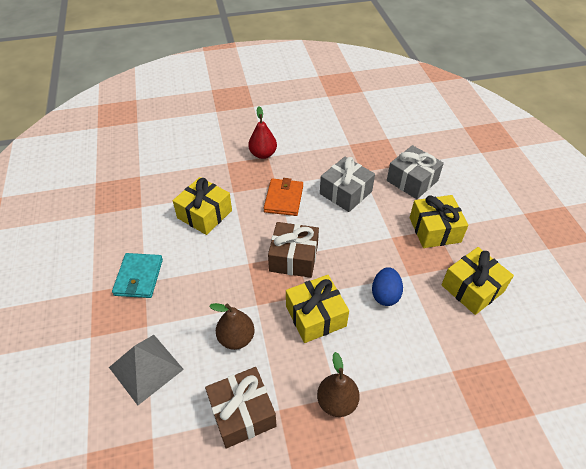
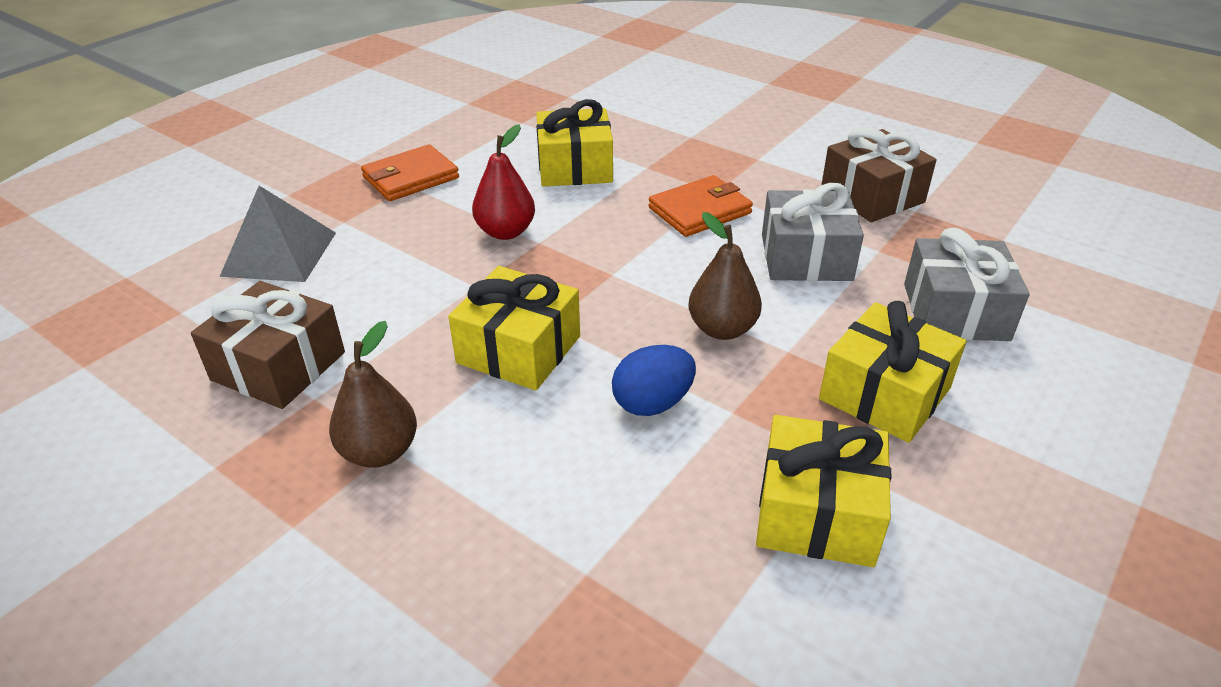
camera: 50 degrees right, 10 degrees down
(139, 277) = (411, 177): turquoise wallet -> orange wallet
(236, 338) = (398, 298): brown pear -> brown pear (722, 329)
(263, 154) = (755, 153): red pear -> red pear (506, 232)
(293, 258) = (602, 274): brown gift -> brown gift (872, 196)

